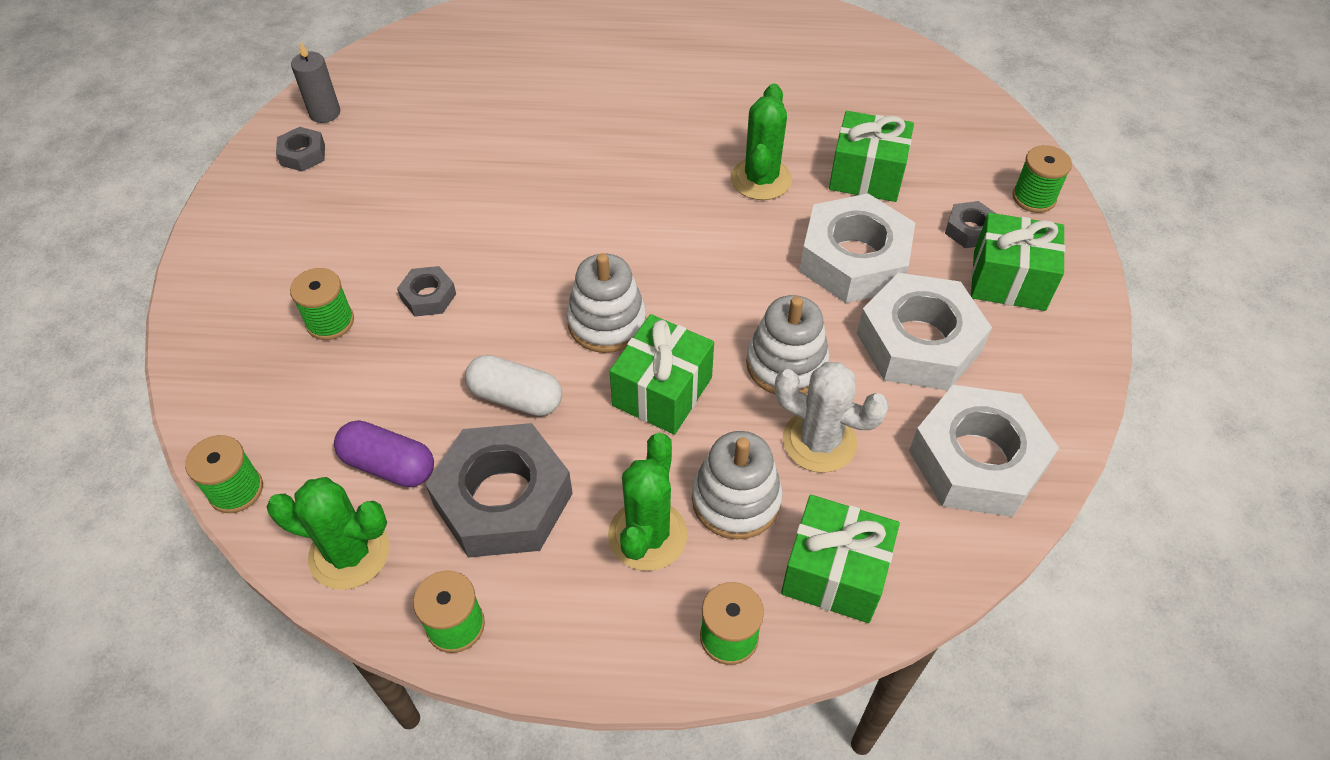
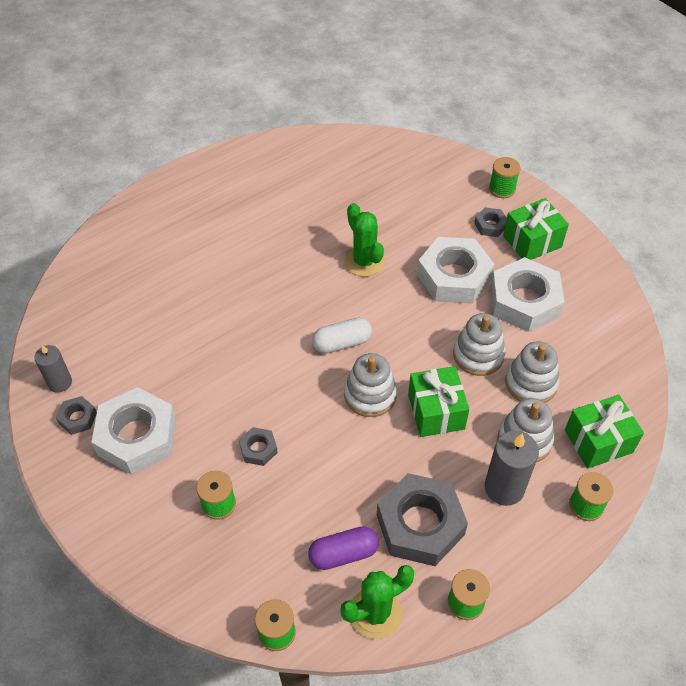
camera: 40 degrees left, 0 degrees up
(516, 397) = (368, 469): white capsule -> white capsule (342, 343)
(647, 535) = (504, 488): green cactus -> grey candle
(819, 441) = (531, 383): white cactus -> white stacking toy
(866, 175) = (414, 225): green gift -> none
(976, 460) = (602, 343): white nut -> white nut (137, 436)

